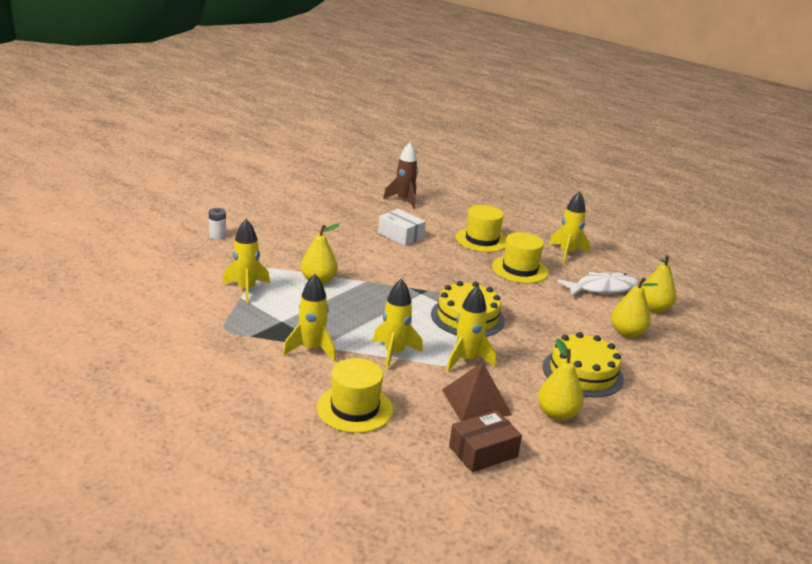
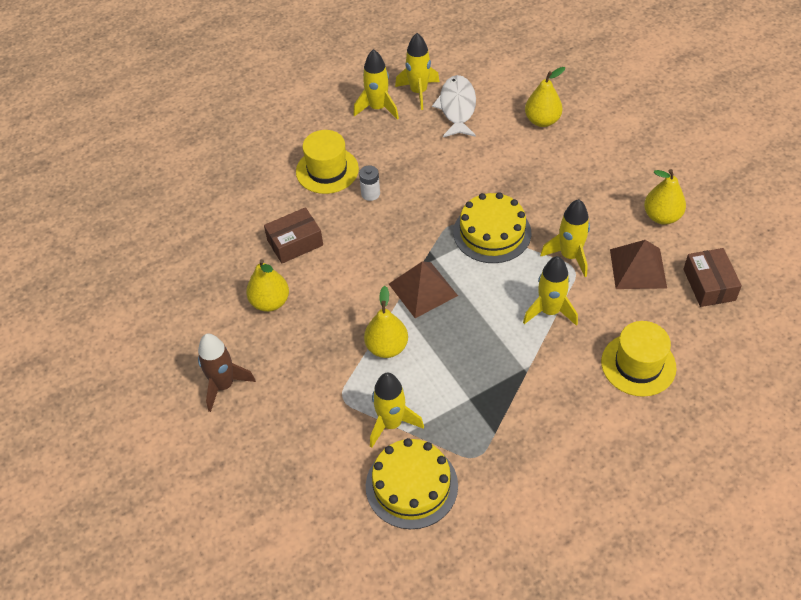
camera: 65 degrees left, 25 degrees up
(217, 236) = (240, 437): white battery -> white battery (370, 194)
(311, 349) = (531, 381): yellow rocket -> yellow rocket (418, 92)
(385, 290) = (423, 289): none -> brown pyramid
(400, 235) = (295, 242): white box -> brown box
(404, 200) = (198, 215): brown rocket -> brown rocket (224, 385)
(520, 269) = (403, 159): yellow hat -> none
(582, 373) = (602, 176): yellow cake -> yellow cake (411, 485)
(653, 308) = (503, 84): yellow pear -> yellow pear (270, 302)

